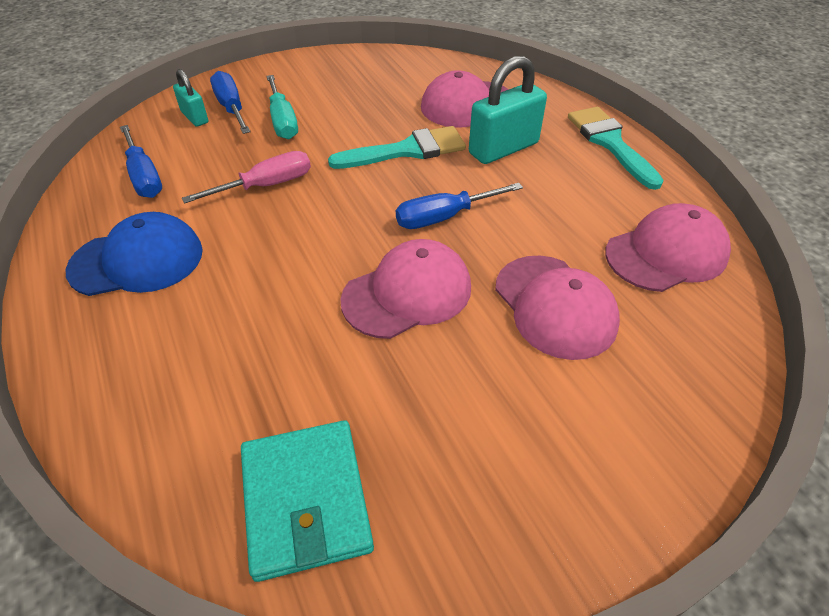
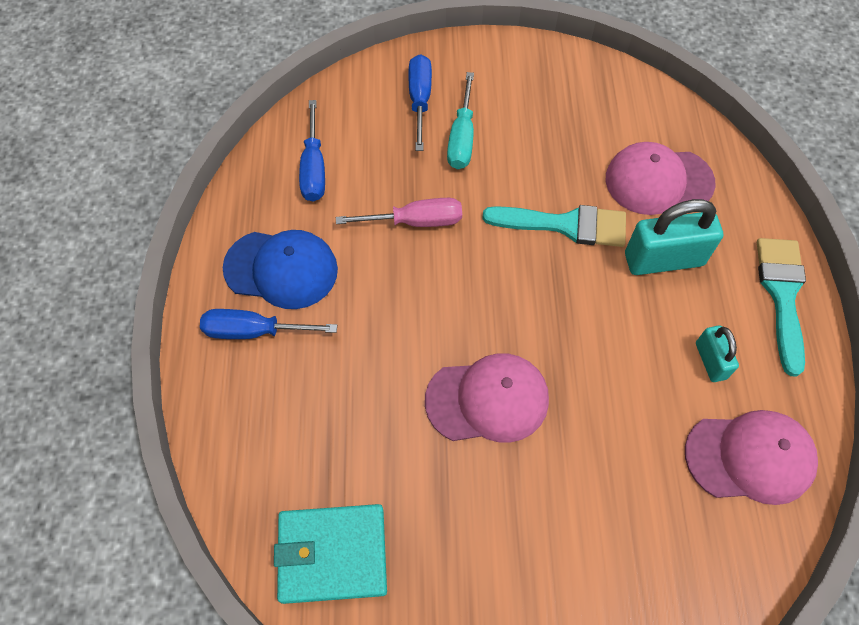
camera: 25 degrees right, 15 degrees up
(195, 117) = (381, 102): turquoise padlock -> turquoise padlock (710, 361)
(305, 500) = (332, 554): turquoise wallet -> turquoise wallet turned 75 degrees clockwise
(445, 217) = (561, 326): blue screwdriver -> blue screwdriver (255, 331)
(555, 306) = (609, 469): pink cap -> none

